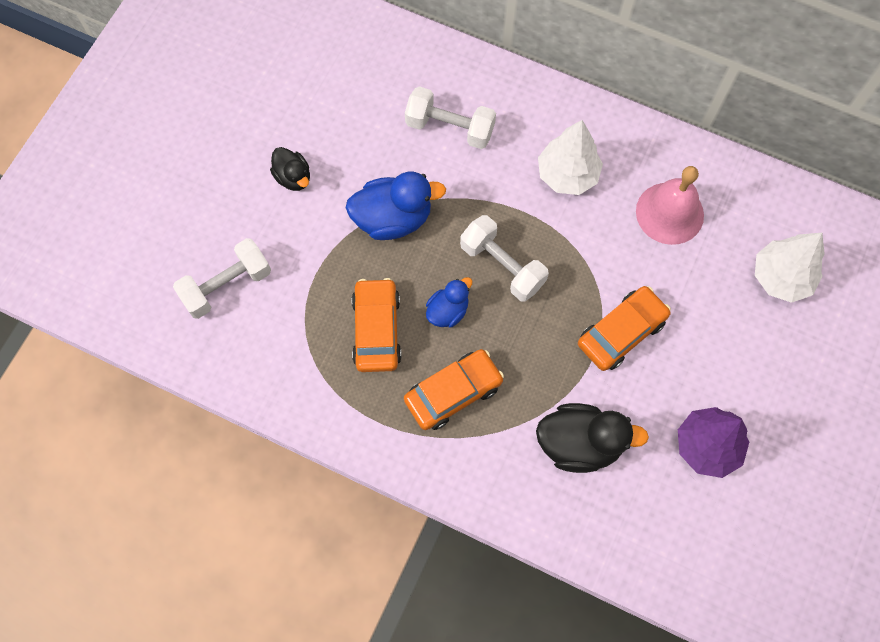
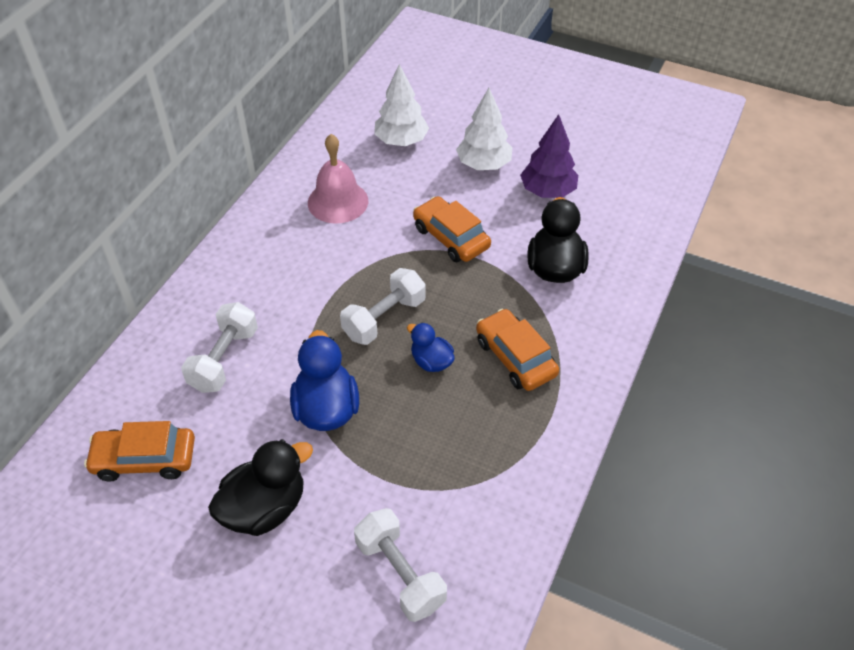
camera: 90 degrees left, 20 degrees down
(293, 177) = (265, 508): black duck -> black duck, size x1.71
(376, 330) = (452, 421): orange car -> orange car (145, 459)
(567, 175) = (291, 268): white tree -> white tree (483, 165)

